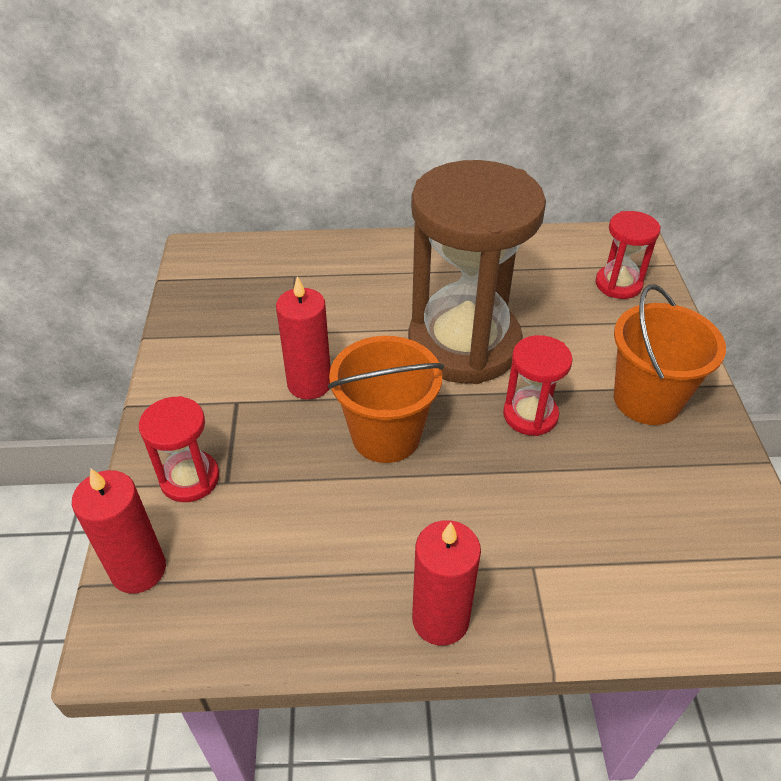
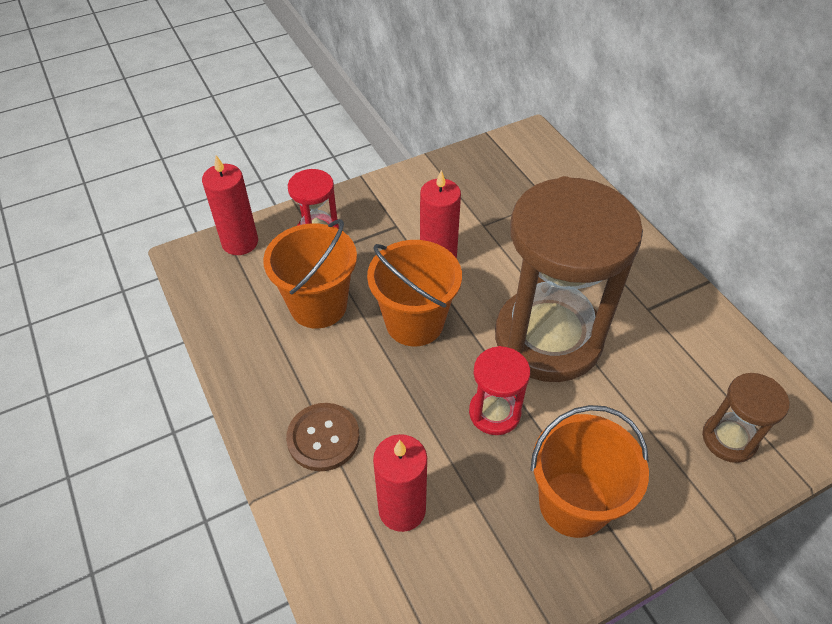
camera: 65 degrees right, 5 degrees up
(306, 515) = (318, 305): none -> orange bucket
(440, 619) = (268, 414): red candle -> red candle (402, 509)
(498, 571) = (323, 438): none -> brown button
(618, 284) = (729, 439): red hourglass -> brown hourglass

